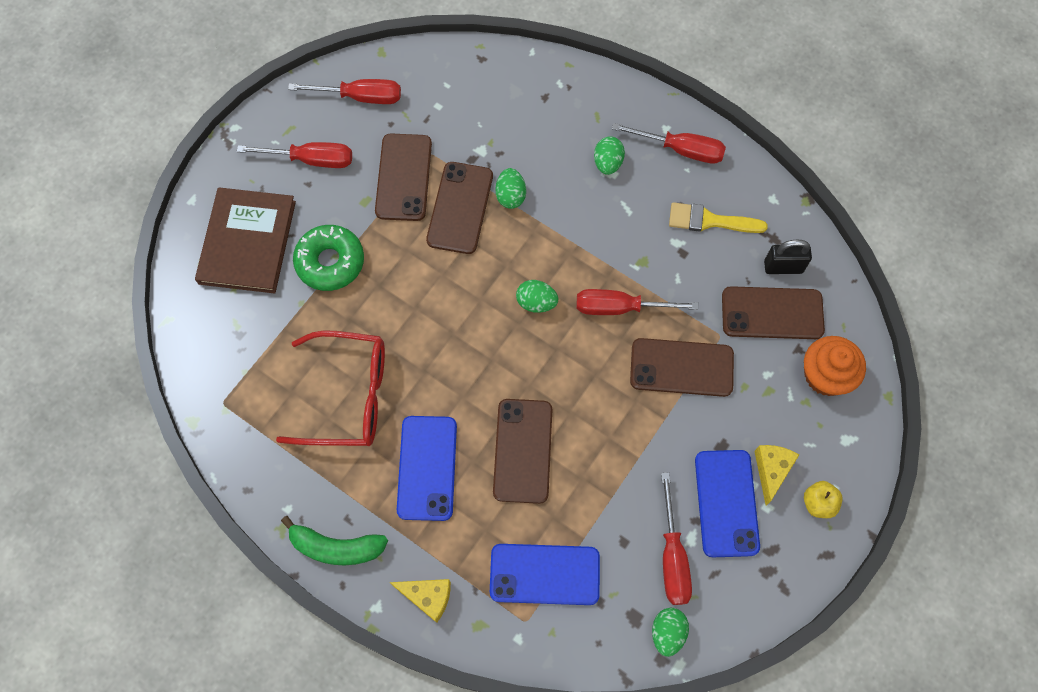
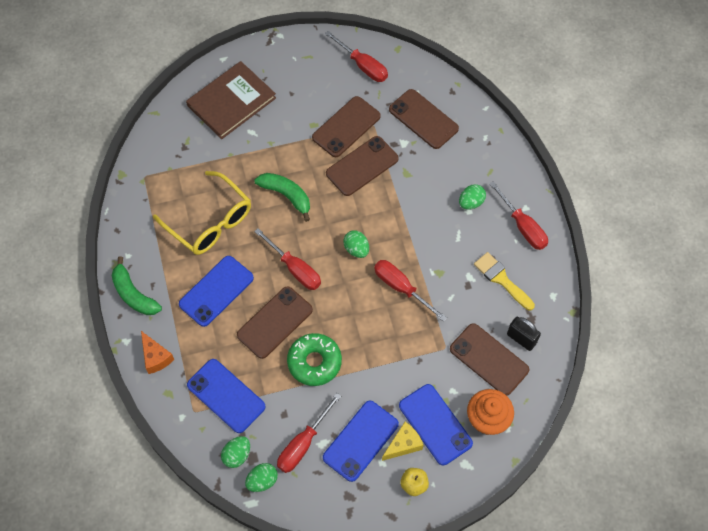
camera: 40 degrees right, 5 degrees down
(311, 160) = (305, 81): red screwdriver -> red screwdriver (295, 269)
(330, 262) = (265, 144): green donut -> green donut (314, 362)
(348, 396) = (210, 222): red glasses -> yellow glasses
(407, 301) = (286, 196): none -> green banana
(428, 597) = (156, 357): yellow cheese -> orange cheese
(510, 196) = (397, 180): green egg -> green egg (237, 455)
(681, 367) = (405, 348): brown phone -> brown phone (423, 119)
(782, 423) = (435, 424): none -> blue phone

